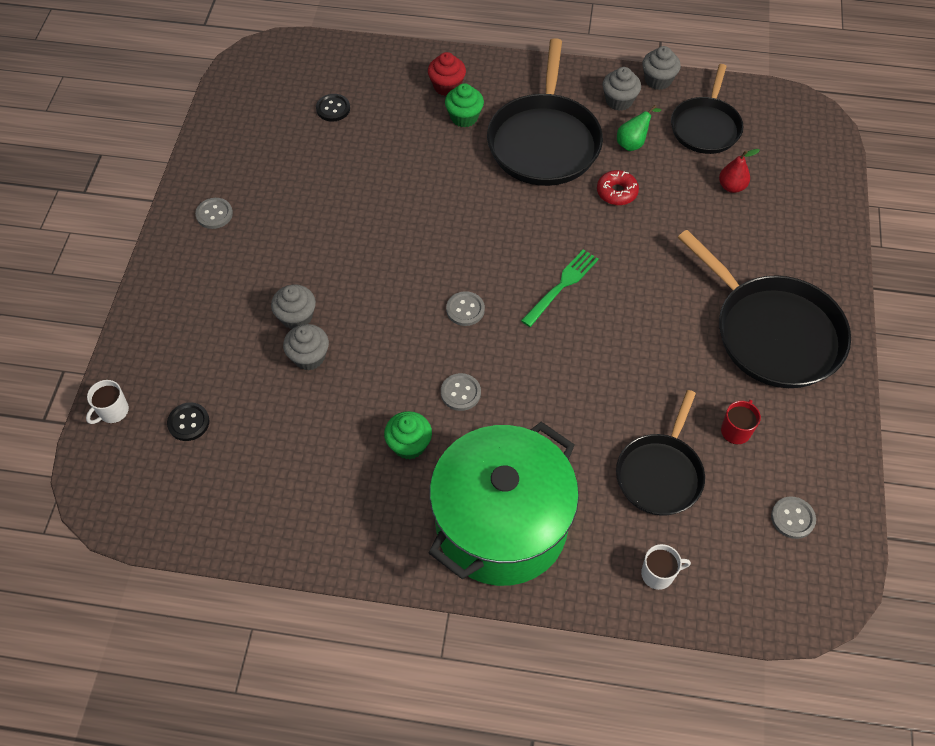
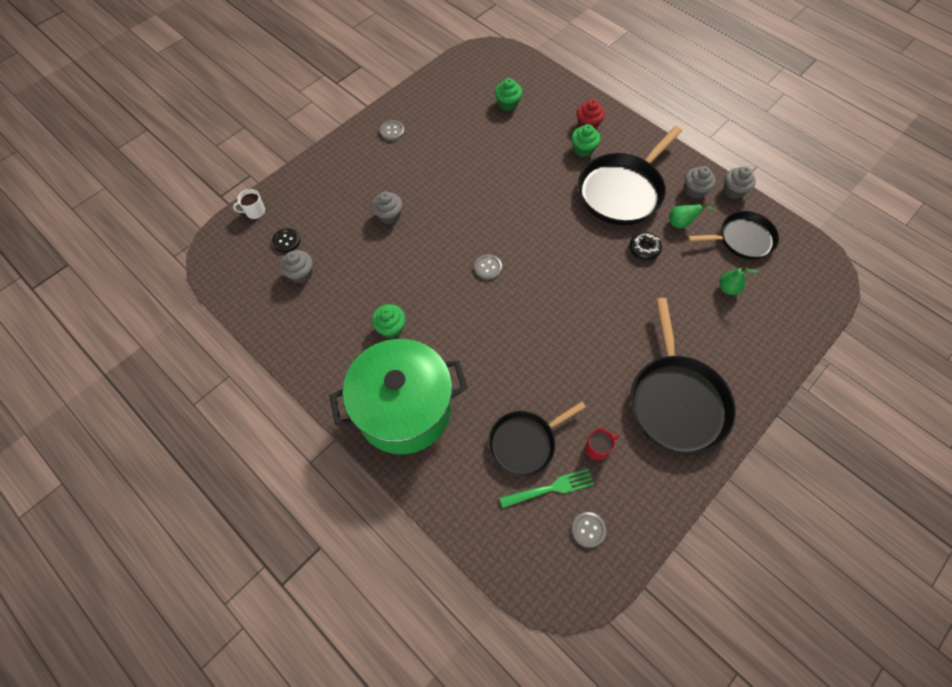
camera: 35 degrees right, 5 degrees up
(309, 357) = (377, 242): grey cupcake -> grey cupcake (301, 274)
(333, 109) = (507, 104): black button -> green cupcake
(460, 393) = (444, 316): grey button -> none
(561, 286) = (559, 287): green fork -> green fork (550, 488)
(616, 192) = (644, 249): red donut -> black donut
(658, 574) = (472, 504): white mug -> none
(705, 127) = (742, 239): black pan -> black pan turned 150 degrees counterclockwise
(731, 186) = (728, 288): red pear -> green pear

